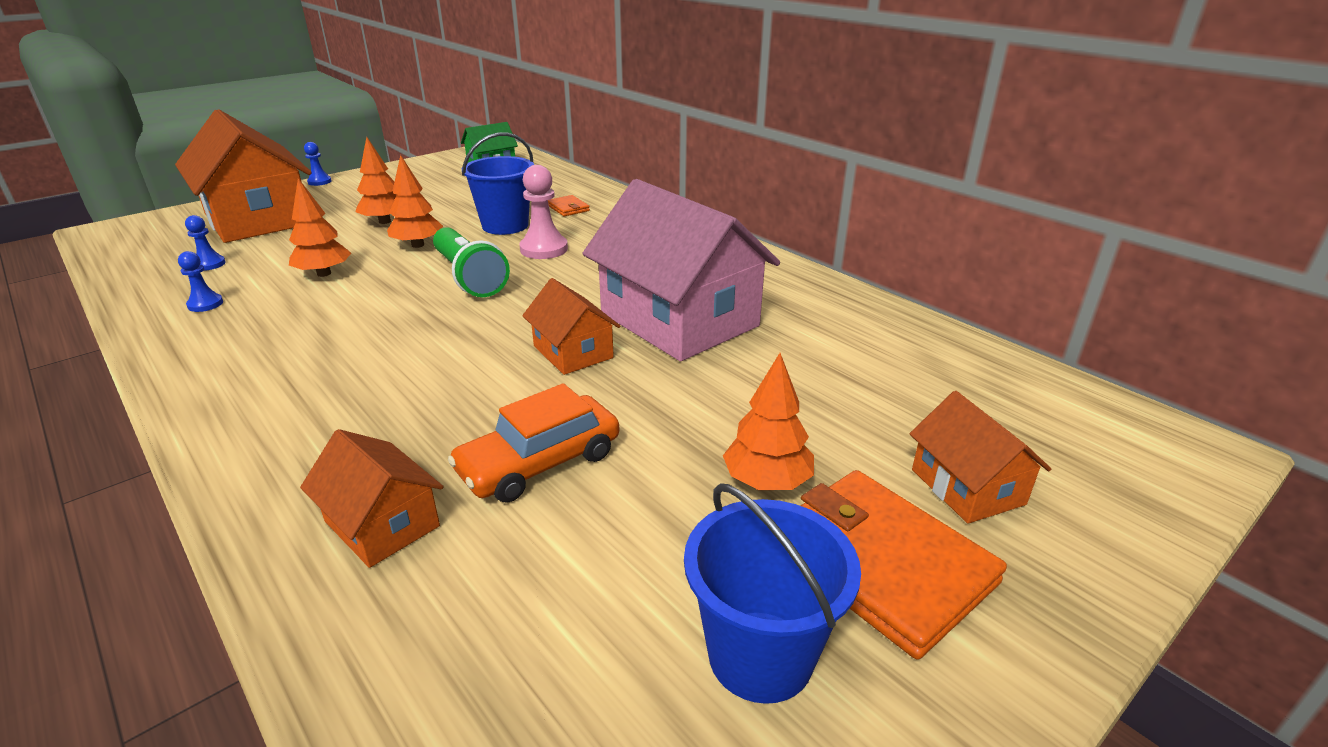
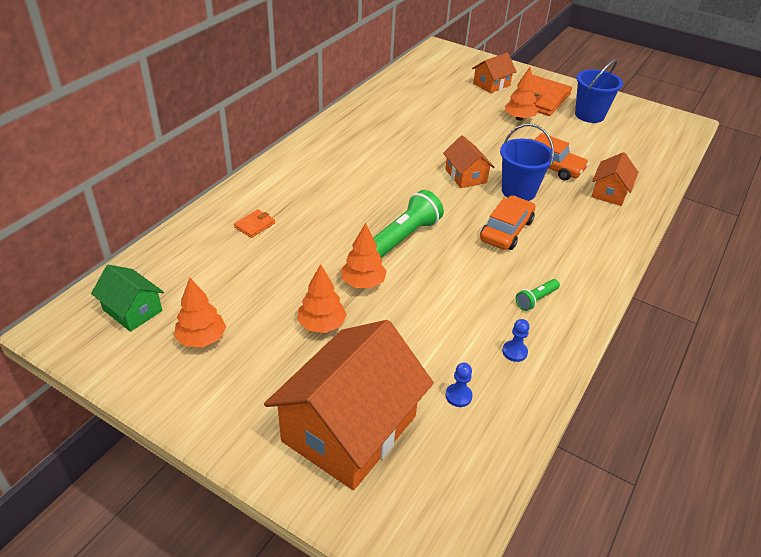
camera: 110 degrees left, 10 degrees up
(250, 339) = (536, 299): none -> green flashlight
(319, 182) = (216, 443): blue pawn -> none
(324, 273) = (436, 312): orange tree -> orange tree (202, 339)
(403, 354) = (506, 230): none -> orange car
(505, 225) = (305, 248): blue bucket -> blue bucket (518, 191)
(544, 249) = (343, 217): pink pawn -> none
(573, 352) = (466, 176): orange house -> orange house turned 60 degrees counterclockwise
(679, 320) = (413, 150): pink house -> none

